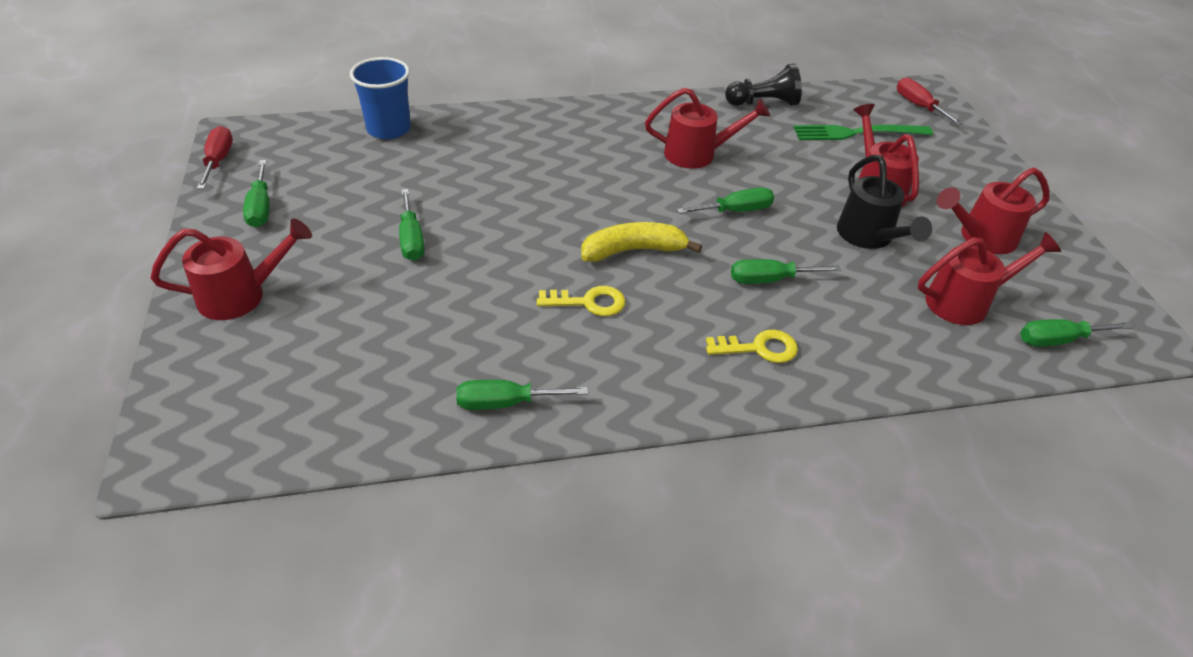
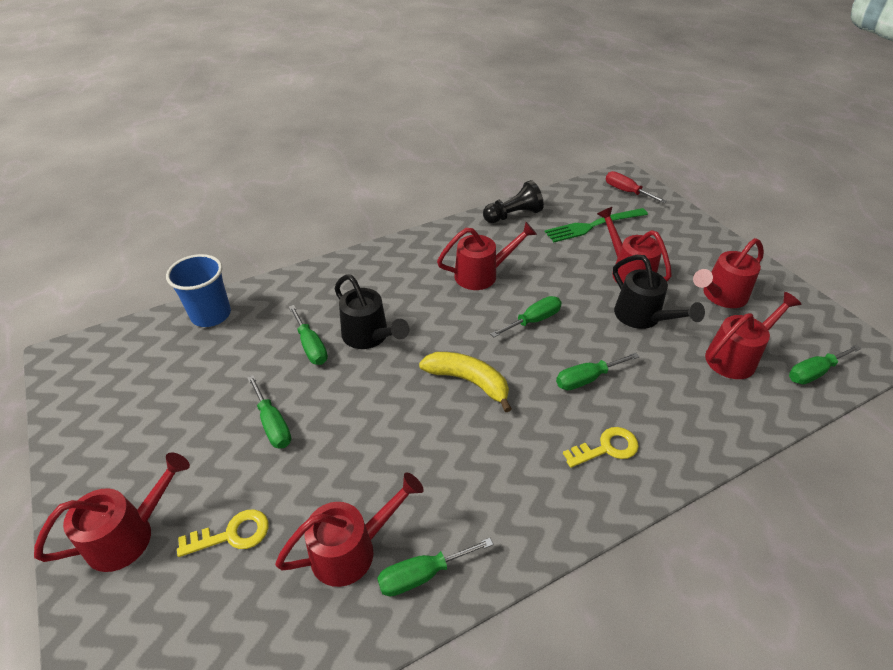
camera: 15 degrees left, 0 degrees up
(218, 161) = (57, 389): red screwdriver -> none
(260, 208) = (116, 430): green screwdriver -> green screwdriver (311, 346)
(445, 363) = (352, 549): none -> red watering can
(544, 185) = (369, 336): none -> black watering can
(589, 302) = (452, 444): yellow key -> yellow key (232, 534)
(633, 250) = (468, 381): yellow banana -> yellow banana turned 60 degrees clockwise

